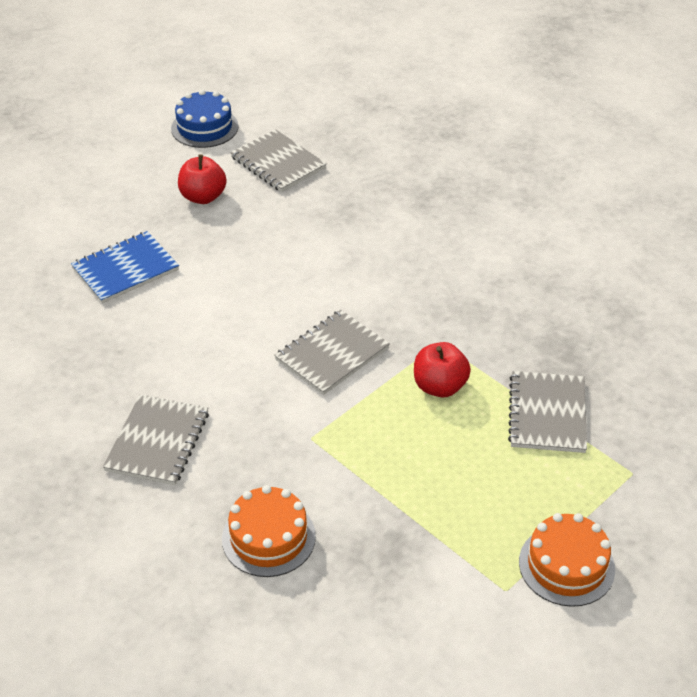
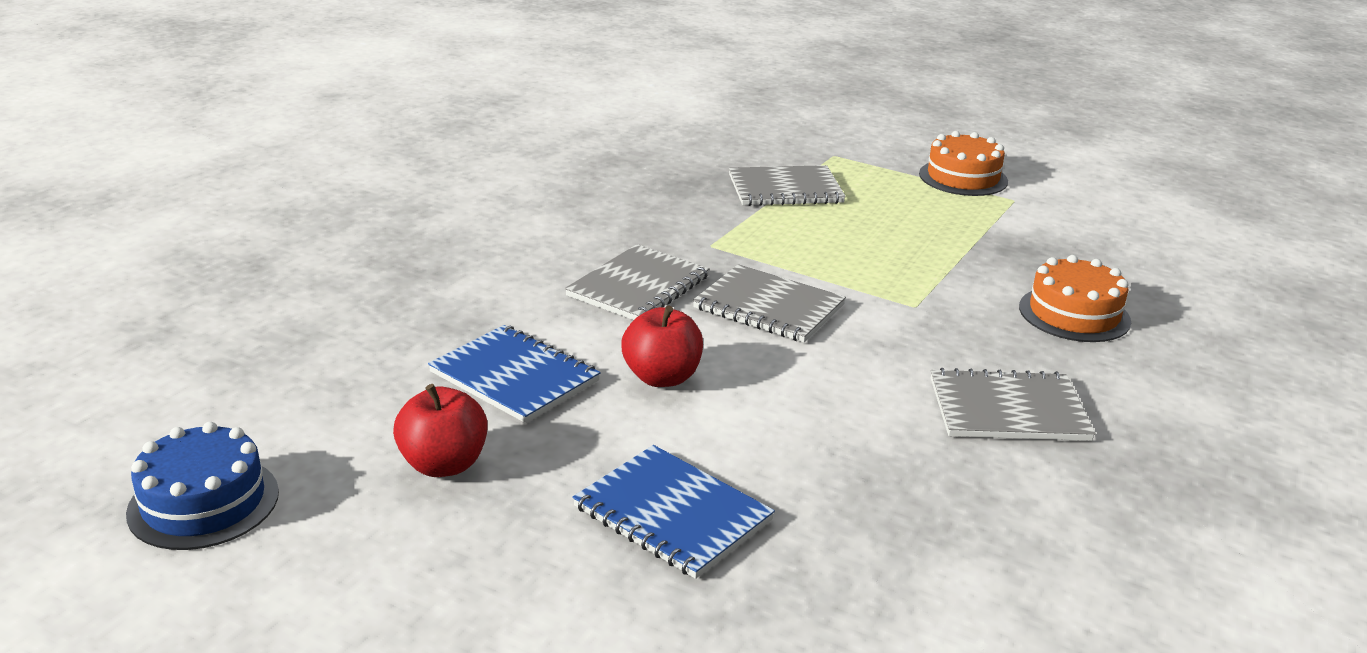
camera: 105 degrees left, 15 degrees down
(278, 163) = (333, 400): grey notebook -> grey notebook (638, 286)
(279, 227) = (514, 377): none -> blue notebook
(439, 386) = (782, 241): red apple -> red apple (662, 377)

